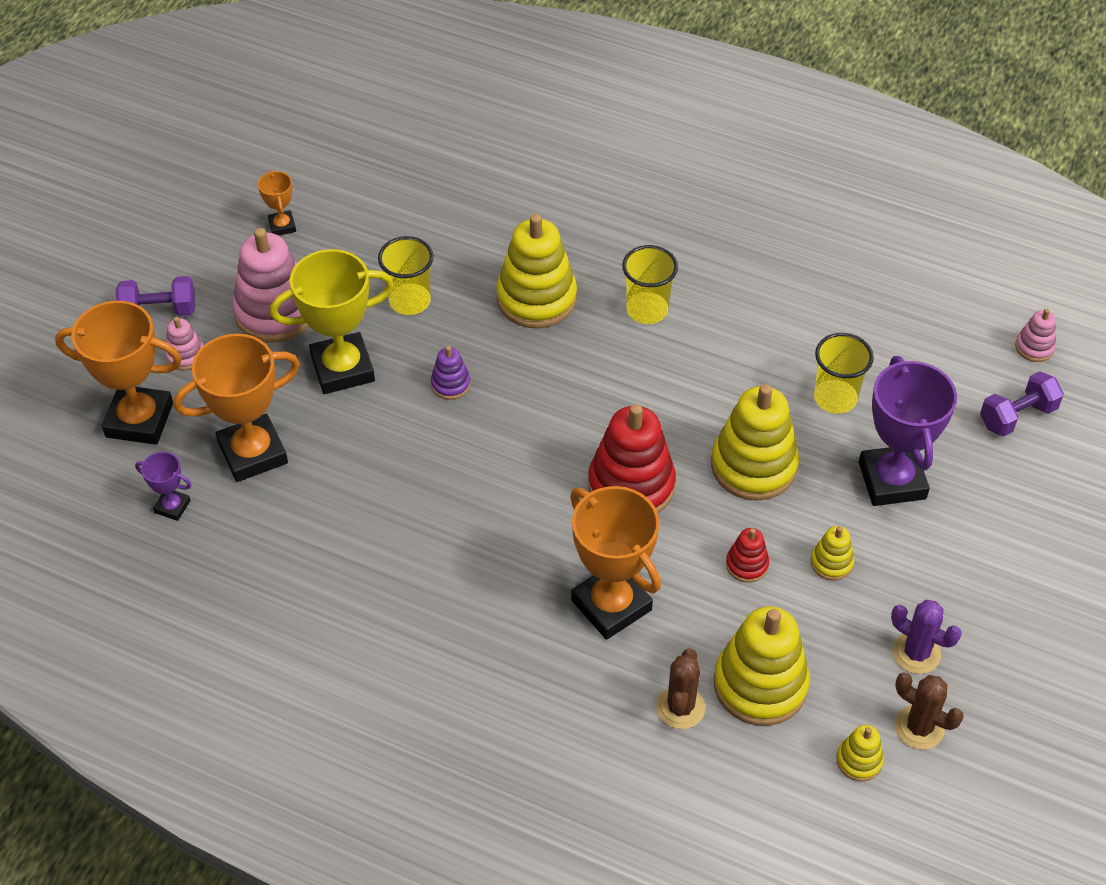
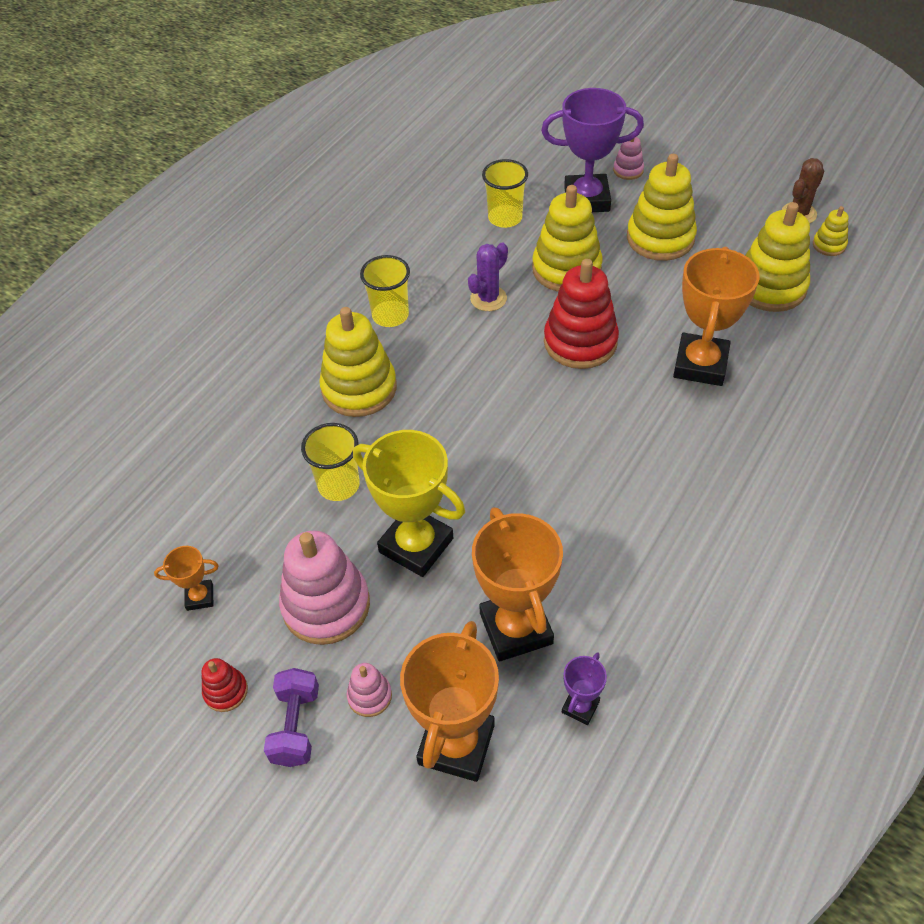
camera: 80 degrees left, 0 degrees up
(342, 368) = (416, 545): yellow trophy -> yellow trophy turned 45 degrees counterclockwise
(450, 384) = (451, 458): purple stacking toy -> none
(611, 605) = (700, 364): orange trophy -> orange trophy turned 45 degrees counterclockwise
(680, 707) = (794, 332): brown cactus -> none
(747, 565) = (661, 283): red stacking toy -> red stacking toy (226, 691)
(831, 563) = (660, 238): yellow stacking toy -> yellow stacking toy, size x2.10
(916, 653) = (738, 207): purple cactus -> purple cactus (488, 298)
(1017, 416) = (534, 133): purple dumbbell -> none
(1034, 347) = (473, 117): pink stacking toy -> pink stacking toy (628, 170)

